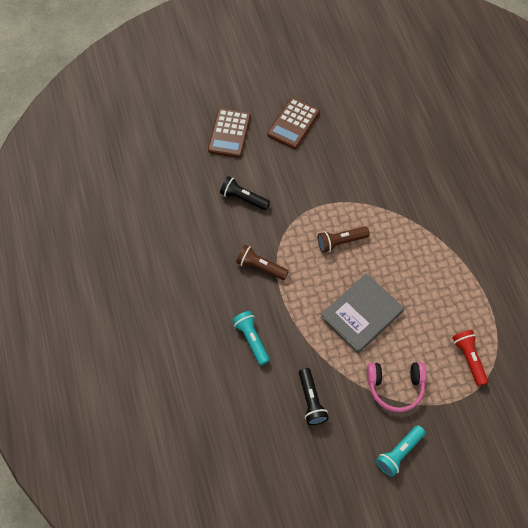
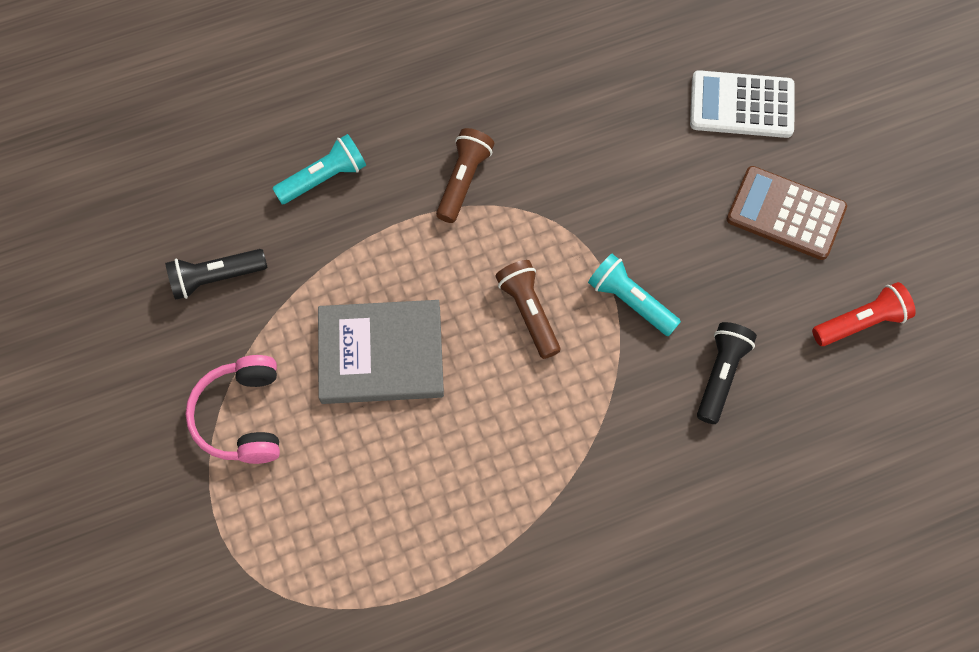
camera: 85 degrees right, 5 degrees up
(229, 133) = (741, 105): brown calculator -> white calculator
(243, 198) = (602, 140): black flashlight -> black flashlight (721, 374)
(361, 314) = (381, 354): grey book -> grey book turned 45 degrees counterclockwise
(399, 453) = (122, 424): turquoise flashlight -> turquoise flashlight (630, 301)
(469, 358) = (301, 551): red flashlight -> red flashlight (861, 322)

